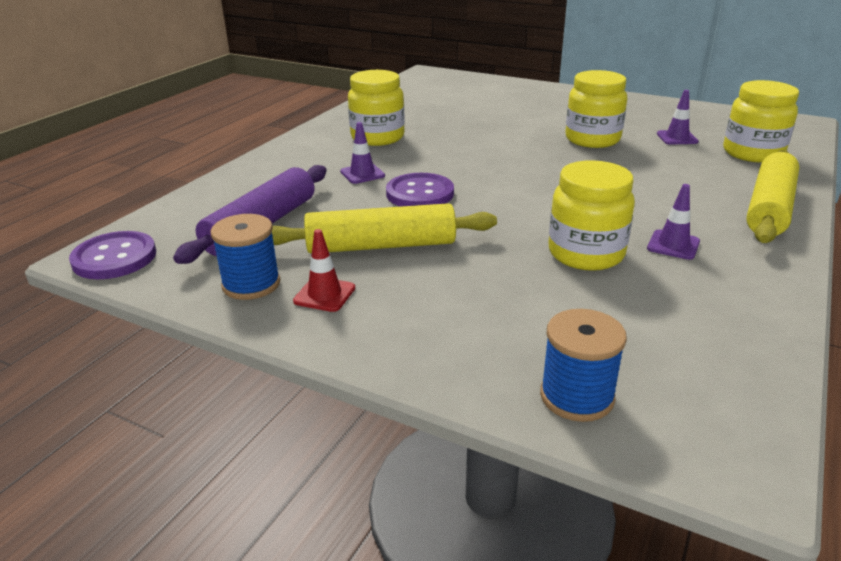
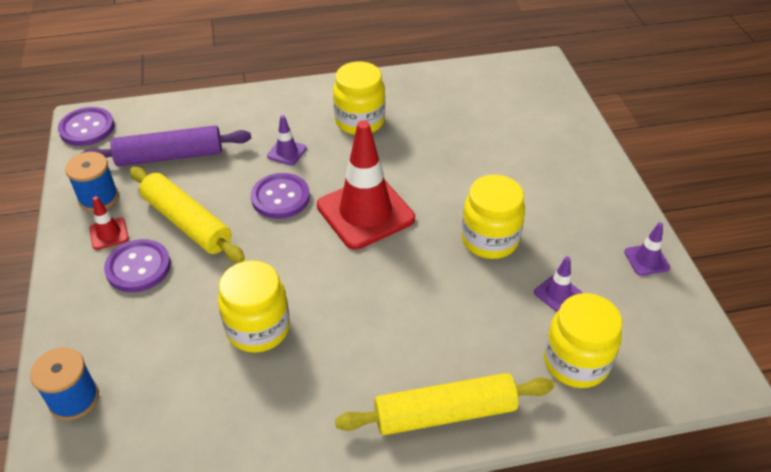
camera: 50 degrees right, 15 degrees up
(408, 292) = (138, 267): none -> purple button
(496, 168) = (365, 212): none -> red traffic cone
(673, 245) = (314, 373): purple traffic cone -> purple traffic cone (646, 260)

